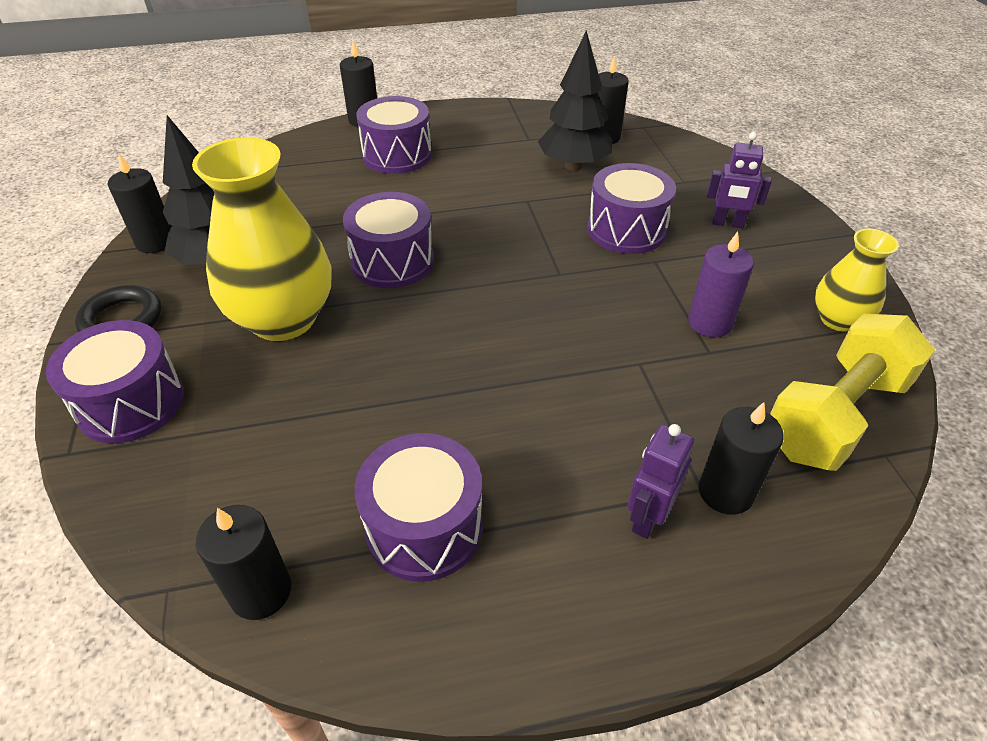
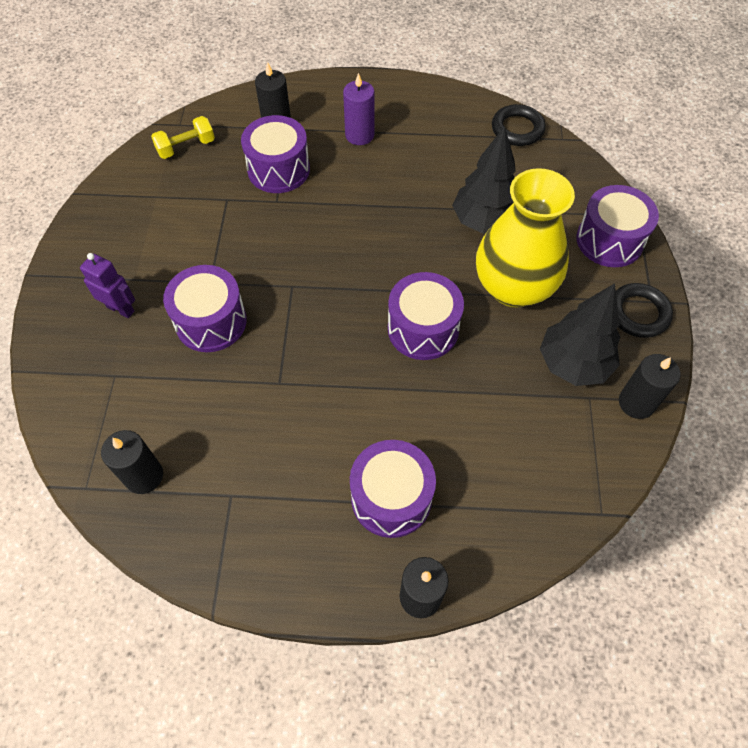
camera: 165 degrees left, 15 degrees up
(261, 591) = (517, 129): black candle -> black ring
(424, 527) = (436, 139): purple drum -> purple drum (278, 169)
(573, 165) = (207, 428): black tree -> black tree (484, 221)
(647, 518) = (323, 122): purple robot -> none
(709, 323) = (210, 219): purple candle -> purple candle (359, 135)
(835, 415) = (186, 147): yellow dumbbell -> yellow dumbbell, size x0.53
(838, 319) = (123, 203): yellow vase -> none

